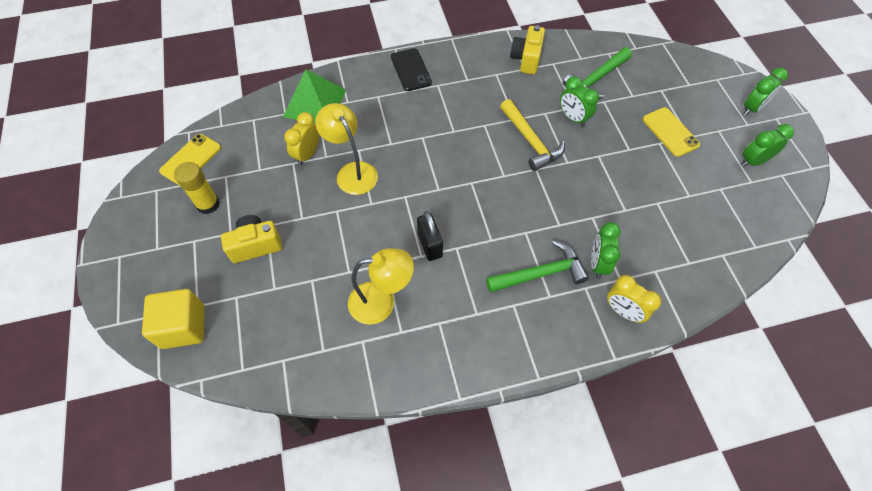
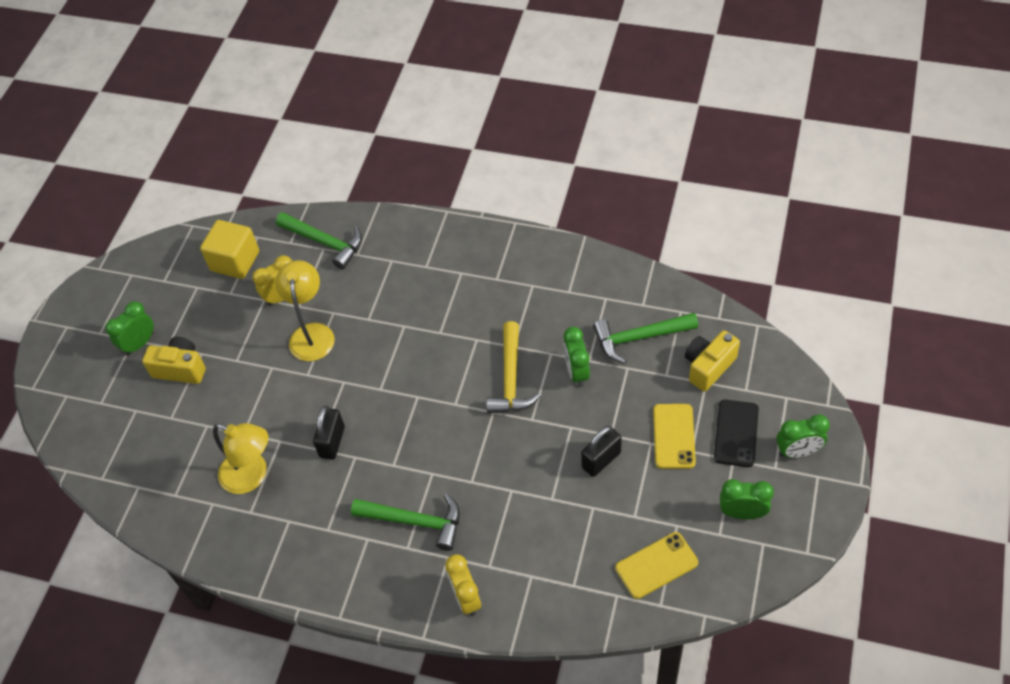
camera: 35 degrees right, 5 degrees down
(183, 327) = (79, 417): yellow cube -> yellow cube (235, 261)
(191, 159) = (177, 256): yellow phone -> yellow phone (656, 565)
(208, 204) = (165, 309): yellow glue stick -> none
(314, 103) = (325, 242): green pyramid -> green hammer
(411, 70) = (445, 243): black phone -> black phone (736, 433)
(526, 59) = (579, 281): yellow camera -> yellow camera (708, 367)
(598, 263) = (479, 539): green clock -> green clock (139, 344)
(637, 168) = (601, 460): none -> black padlock

